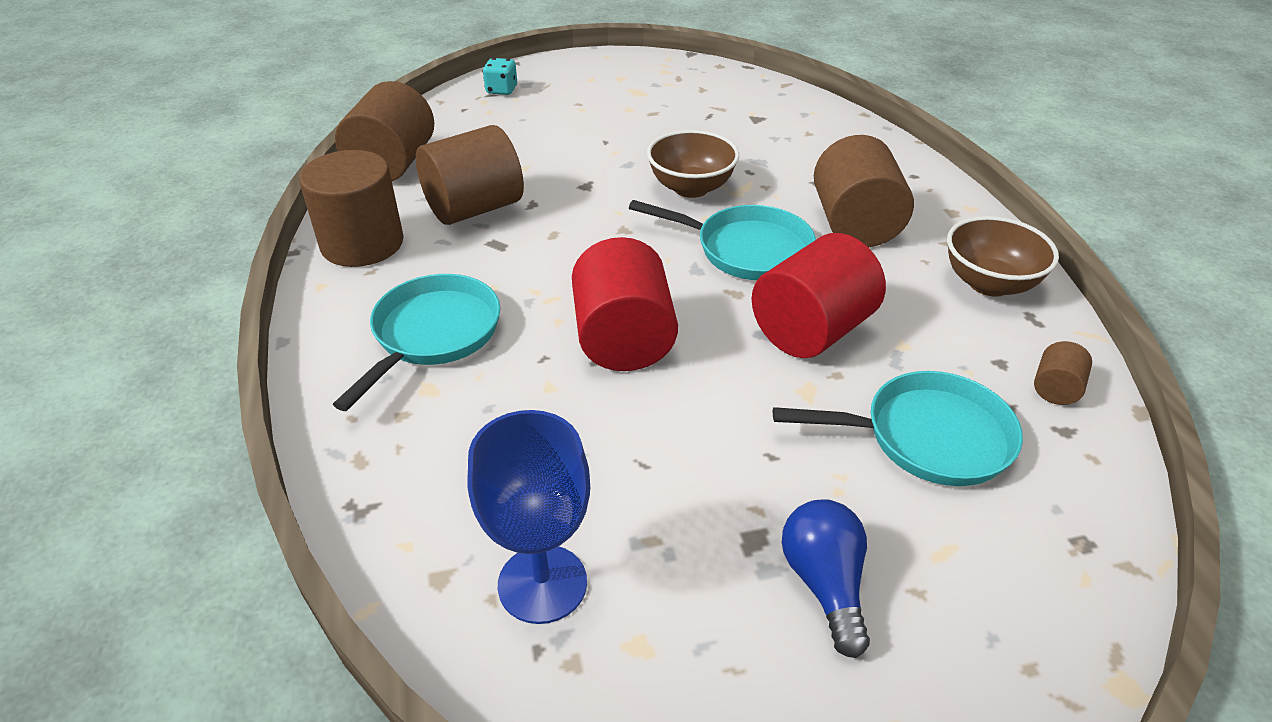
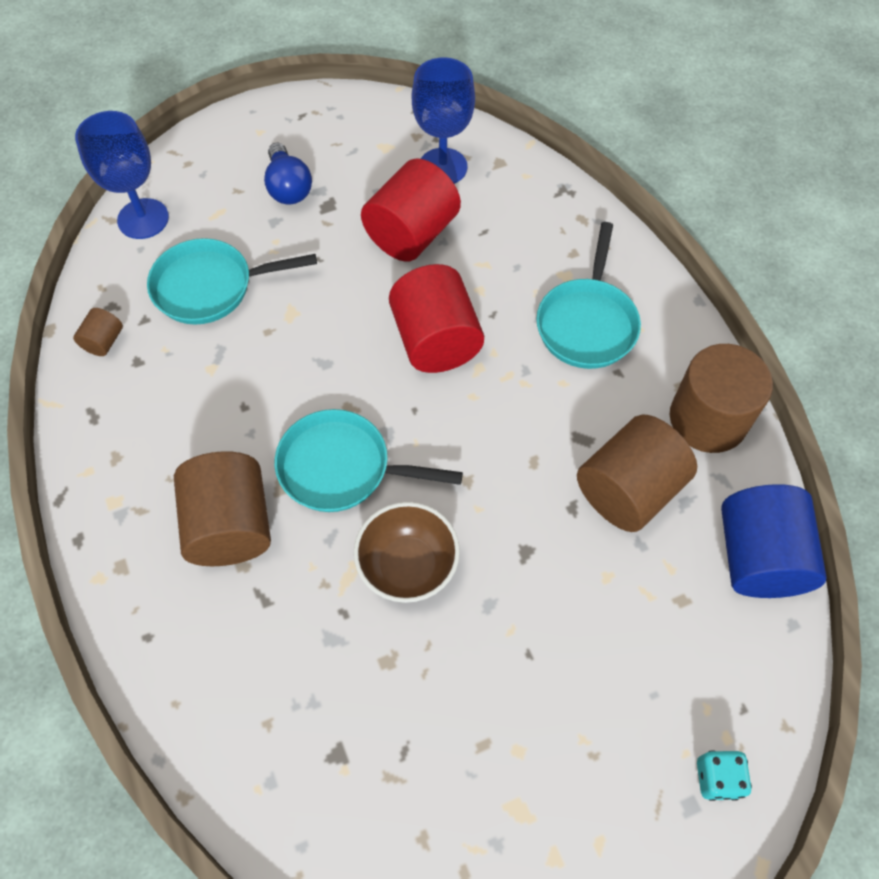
camera: 170 degrees right, 20 degrees up
(393, 164) = (758, 557): brown cylinder -> blue cylinder
(812, 331) = (284, 372): red cylinder -> red cylinder (411, 234)
(989, 283) = (117, 454): brown bowl -> none
(1073, 560) = (143, 219): none -> blue goblet

